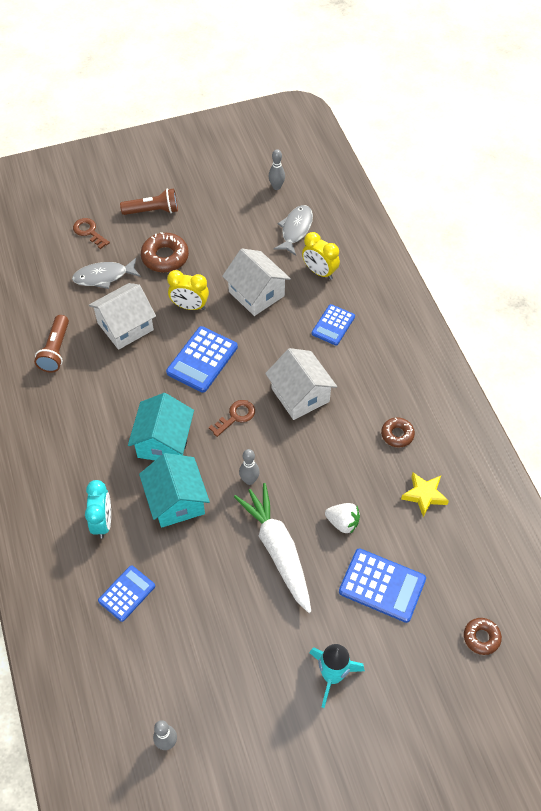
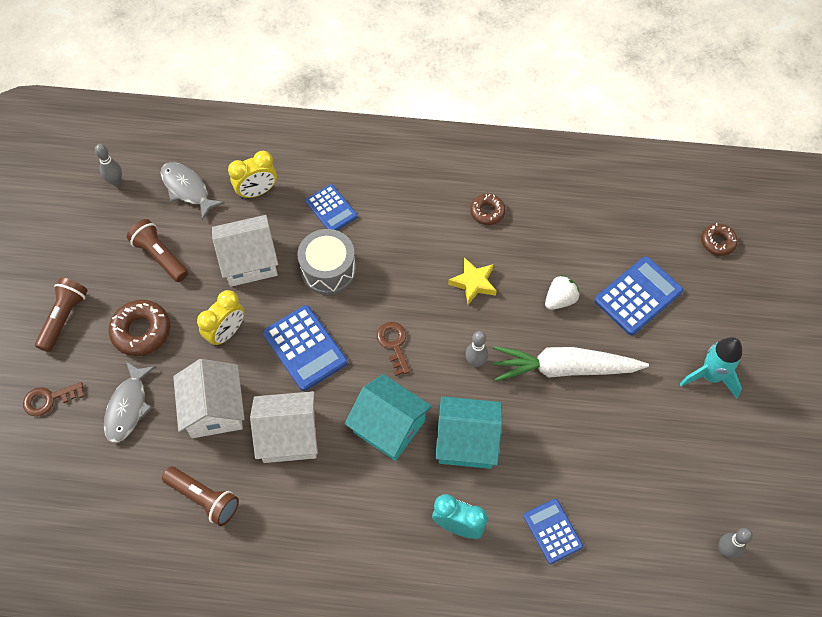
camera: 65 degrees left, 5 degrees up
(230, 240) = (160, 256): none -> brown flashlight
(277, 346) = (328, 270): none -> grey drum
(300, 395) = (399, 274): white house -> white house (289, 436)
(424, 495) = (562, 220): yellow star -> yellow star (473, 283)

